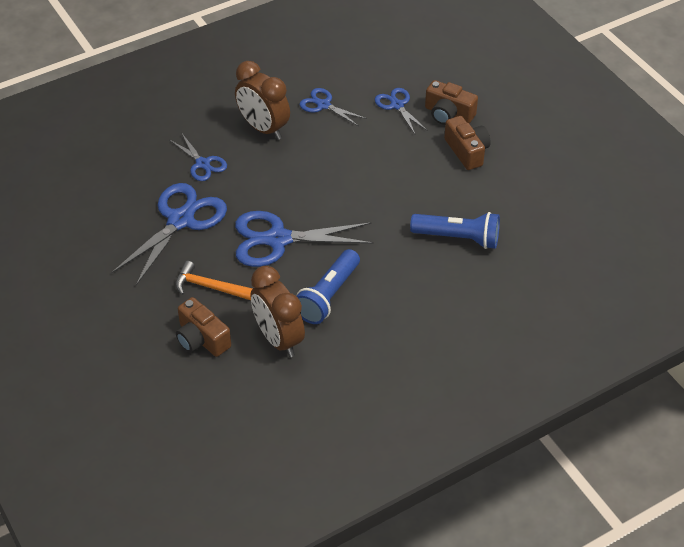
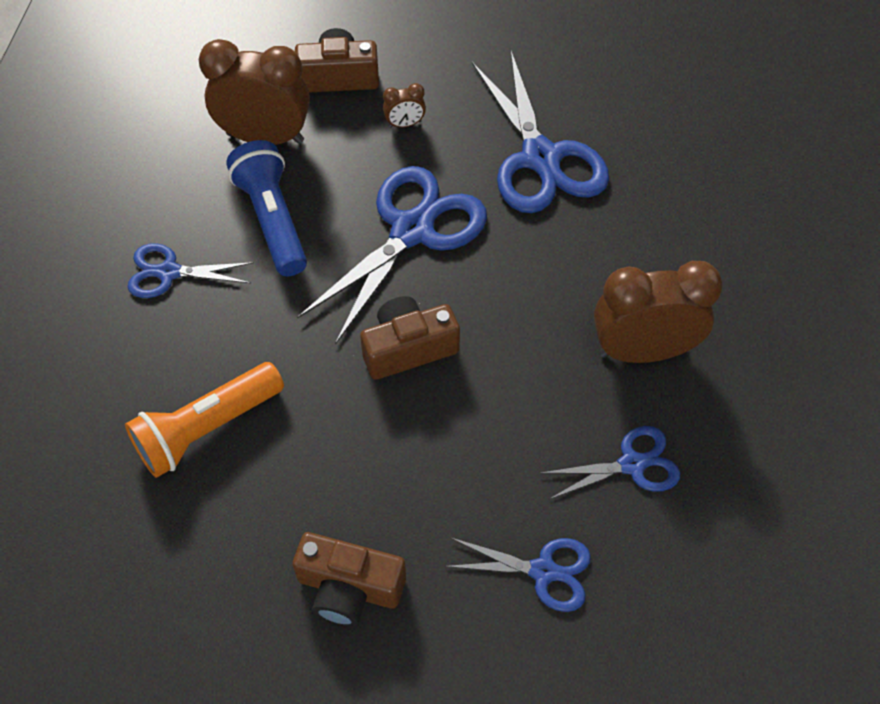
camera: 130 degrees right, 10 degrees up
(202, 164) = (627, 238): blue scissors -> blue scissors (169, 272)
(209, 287) = (405, 124): orange hammer -> brown clock
(448, 114) = (455, 634): brown camera -> brown camera (408, 348)
(458, 238) = (206, 428): blue flashlight -> orange flashlight

